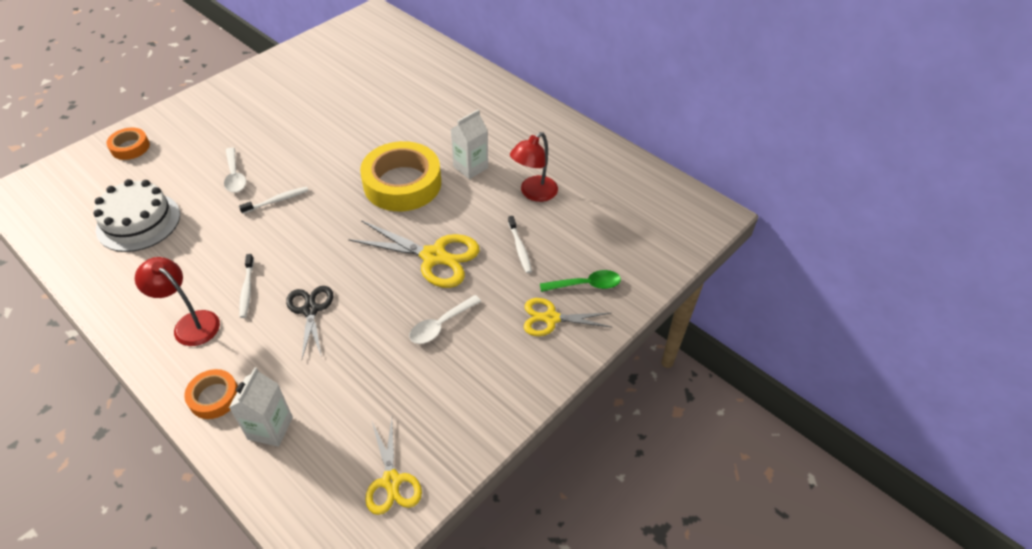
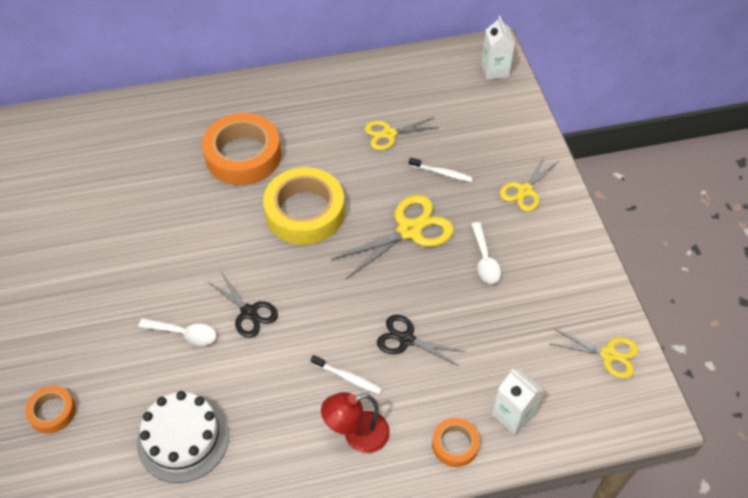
camera: 55 degrees left, 5 degrees up
(277, 200) = (249, 312): white toothbrush -> black scissors
(432, 123) = (243, 155): none -> orange tape
(470, 167) = (324, 157): white carton -> white carton (495, 70)
(533, 193) = (389, 134): red lamp -> yellow scissors
(586, 285) = (508, 154): green spoon -> none

